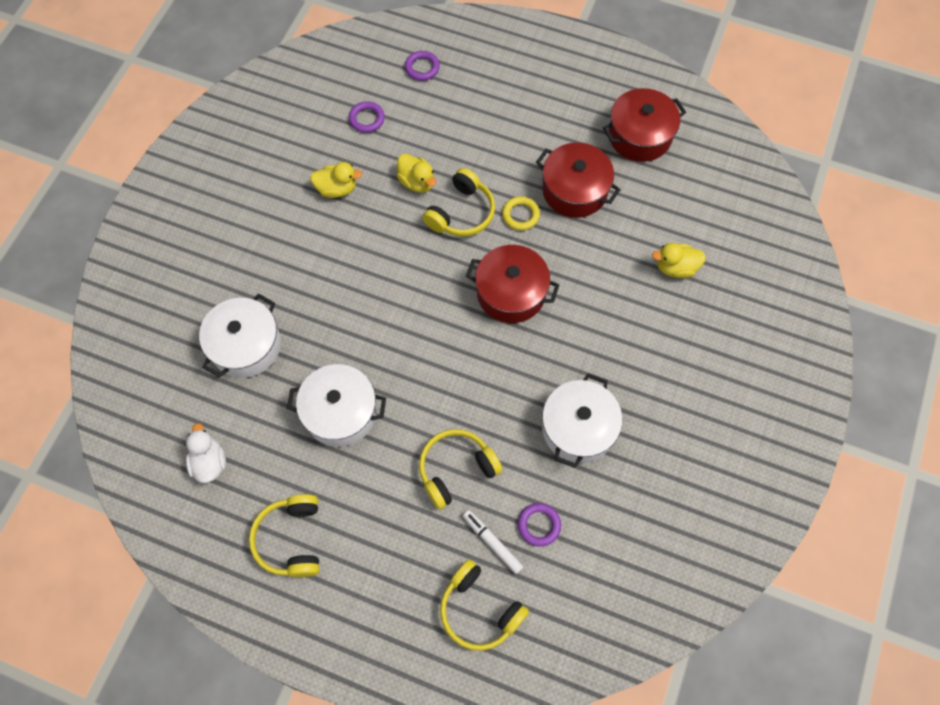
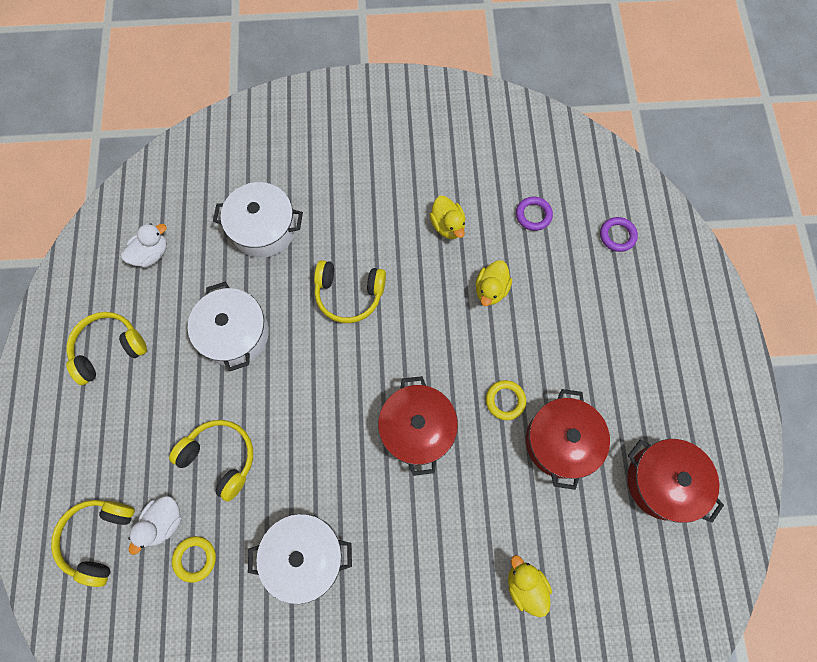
camera: 65 degrees right, 5 degrees up
(461, 213) = (479, 344): yellow headphones -> yellow headphones (349, 294)
(492, 542) = (164, 522): white marker -> white duck
(539, 525) = (195, 558): purple ring -> yellow ring

